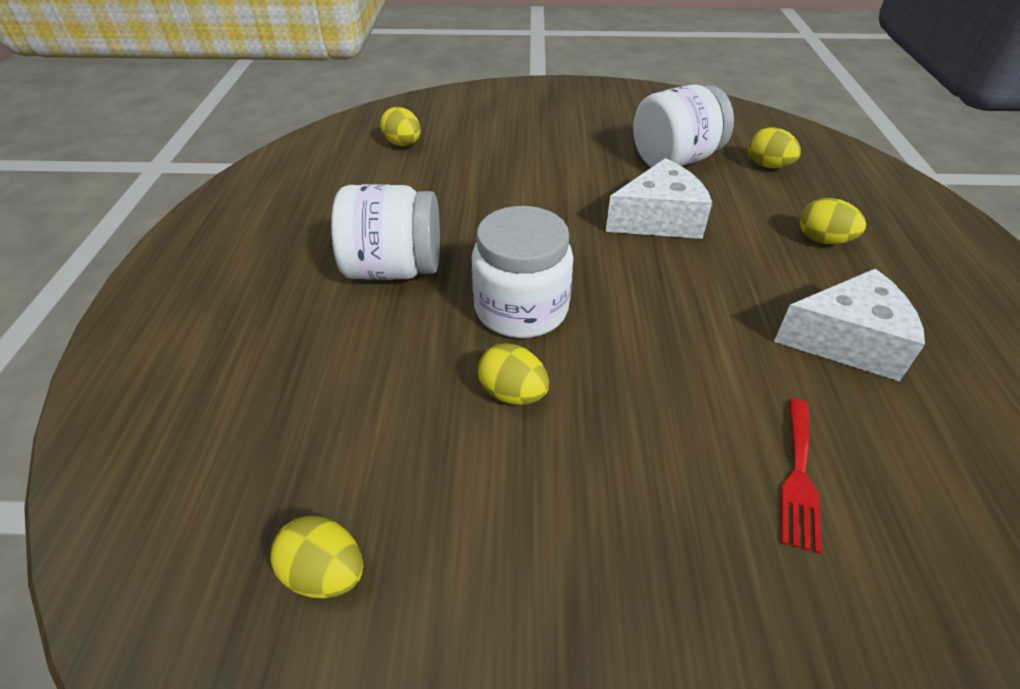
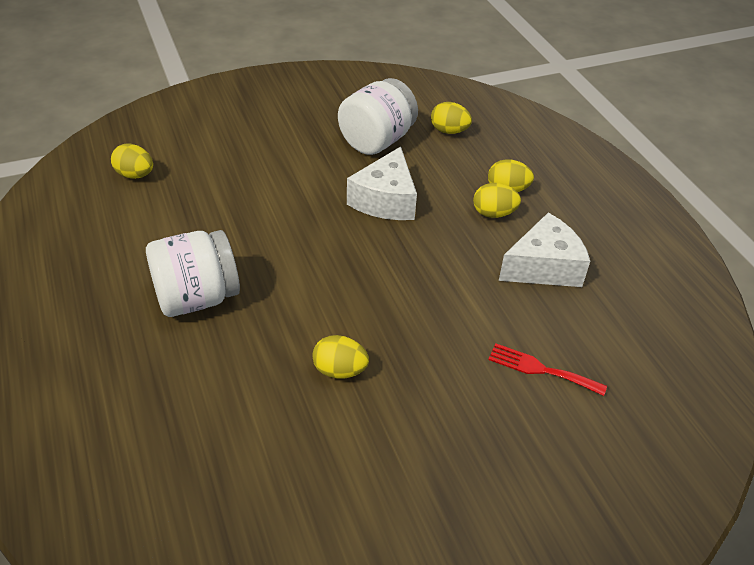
camera: 25 degrees left, 0 degrees up
(325, 573) = (276, 528): yellow egg -> yellow egg (493, 214)
(521, 309) = (315, 304): white jar -> none
(659, 219) = (385, 200): white cheese -> white cheese turned 150 degrees clockwise
(798, 477) = (541, 369): red fork -> red fork turned 120 degrees clockwise

